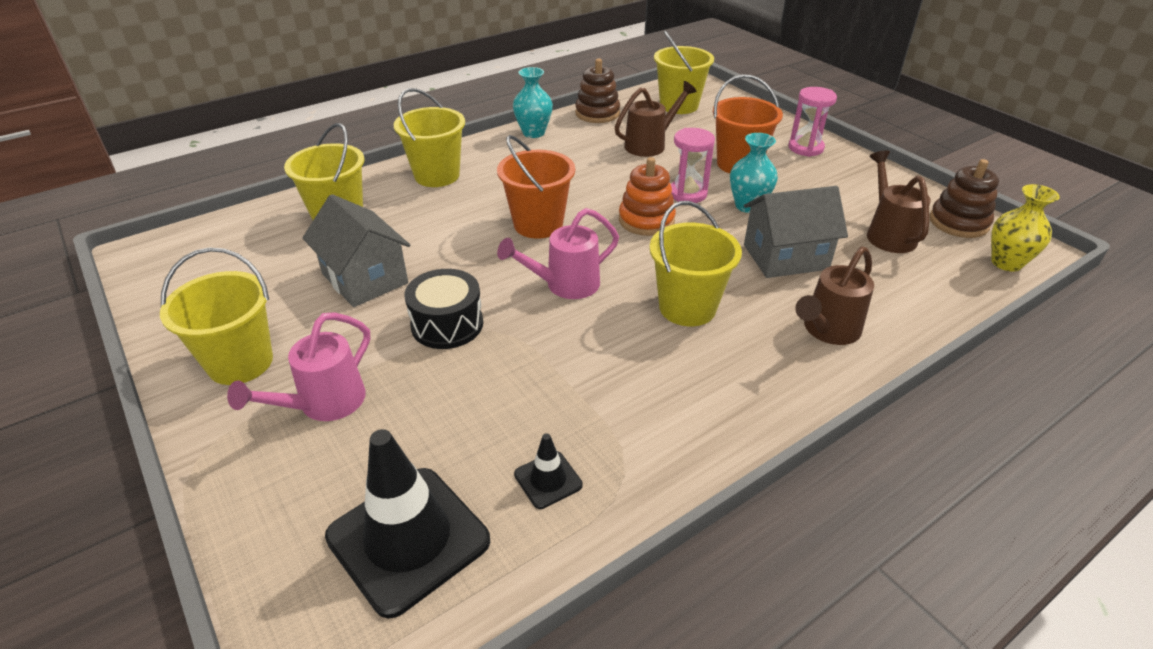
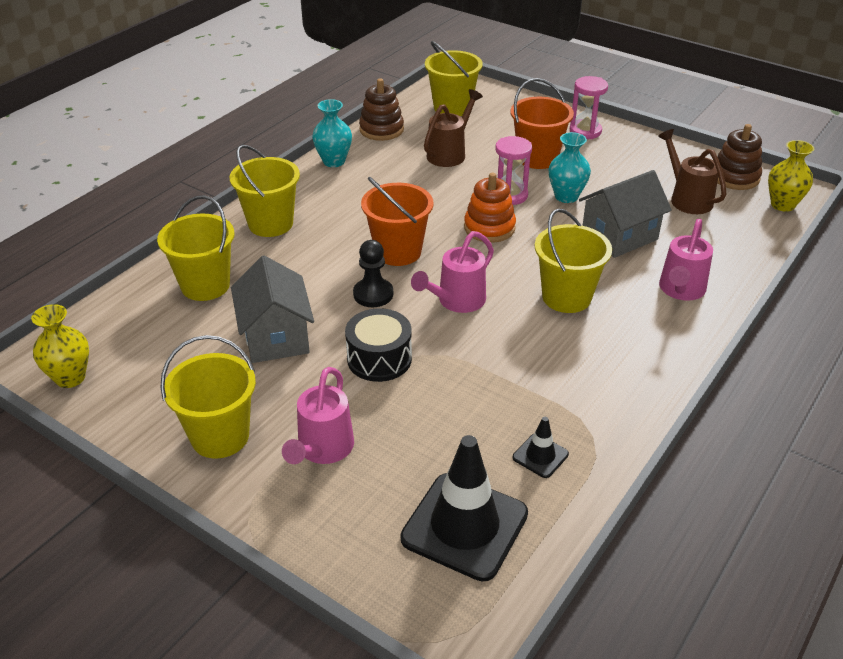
camera: 20 degrees left, 0 degrees up
(161, 272) = (70, 378): none -> yellow vase
(365, 278) = (276, 337): grey house -> grey house turned 45 degrees clockwise
(486, 259) = (373, 294): none -> black pawn
(827, 330) = (680, 290): brown watering can -> pink watering can

